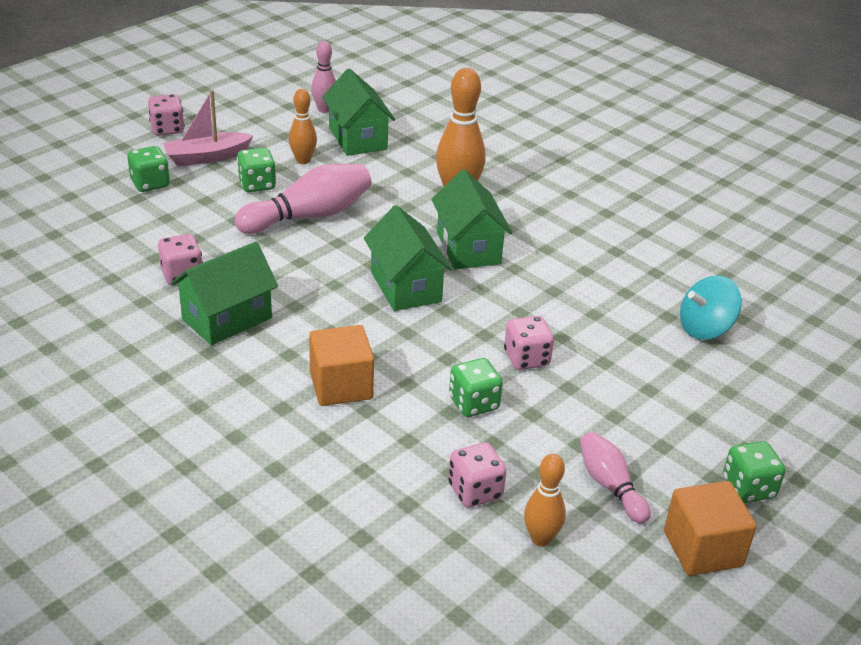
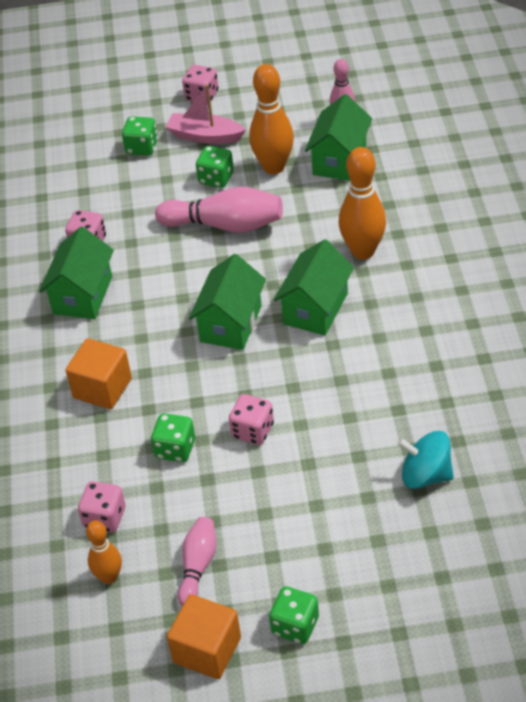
camera: 45 degrees right, 10 degrees up
(227, 318) = (83, 295): green house -> green house turned 75 degrees counterclockwise
(303, 160) = (274, 167): orange bowling pin -> orange bowling pin, size x1.69

